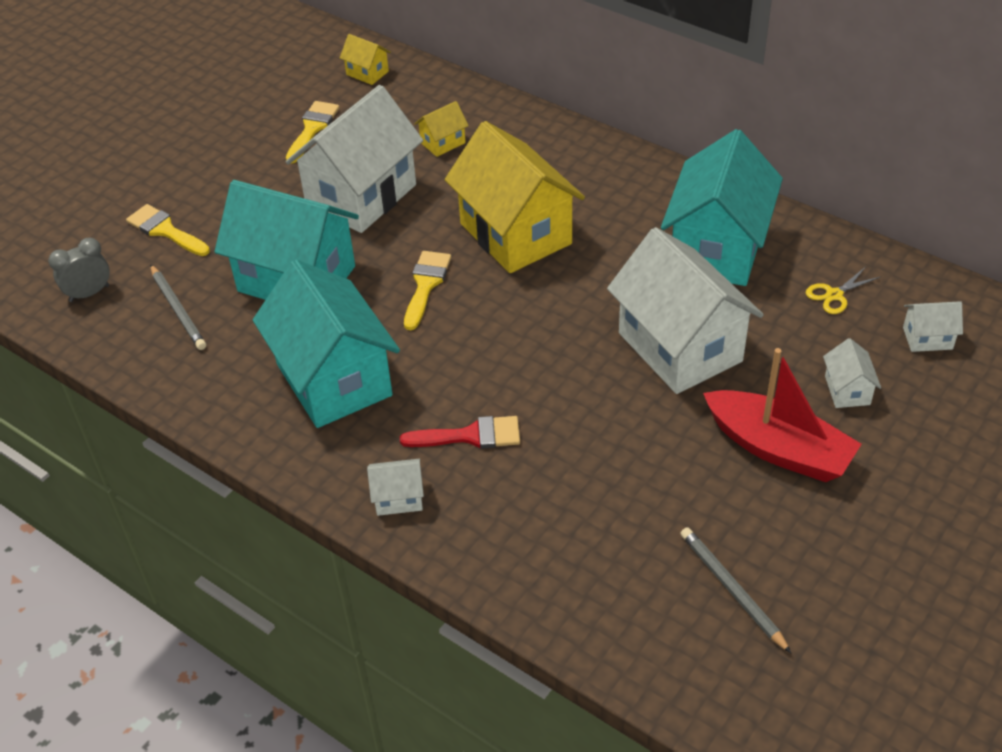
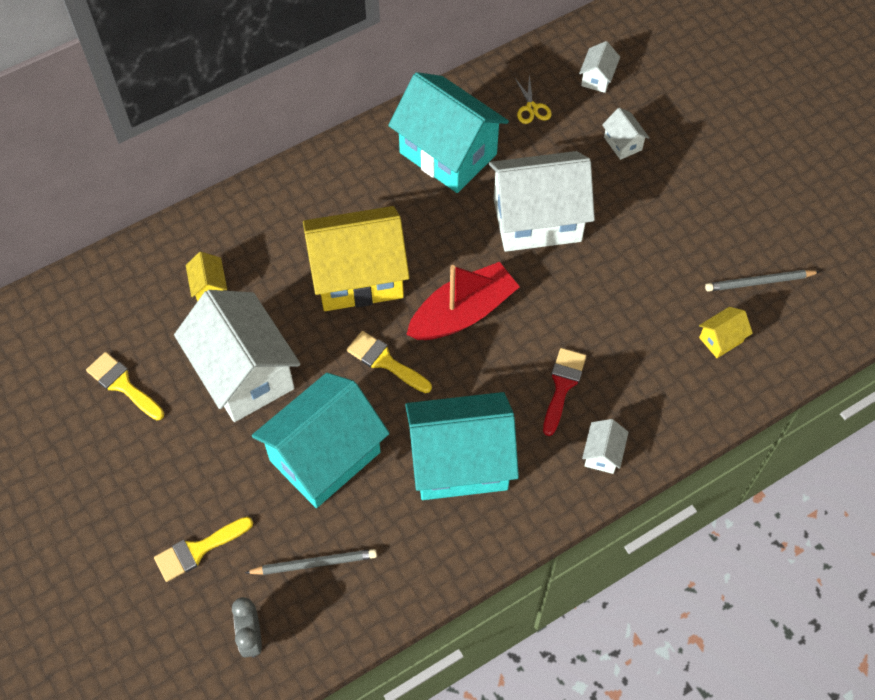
camera: 70 degrees left, 15 degrees up
(367, 73) = (66, 314): yellow house -> yellow house (721, 339)
(778, 448) = (655, 205): red boat -> red boat (462, 313)
(847, 390) = (622, 143): white house -> white house turned 45 degrees clockwise

